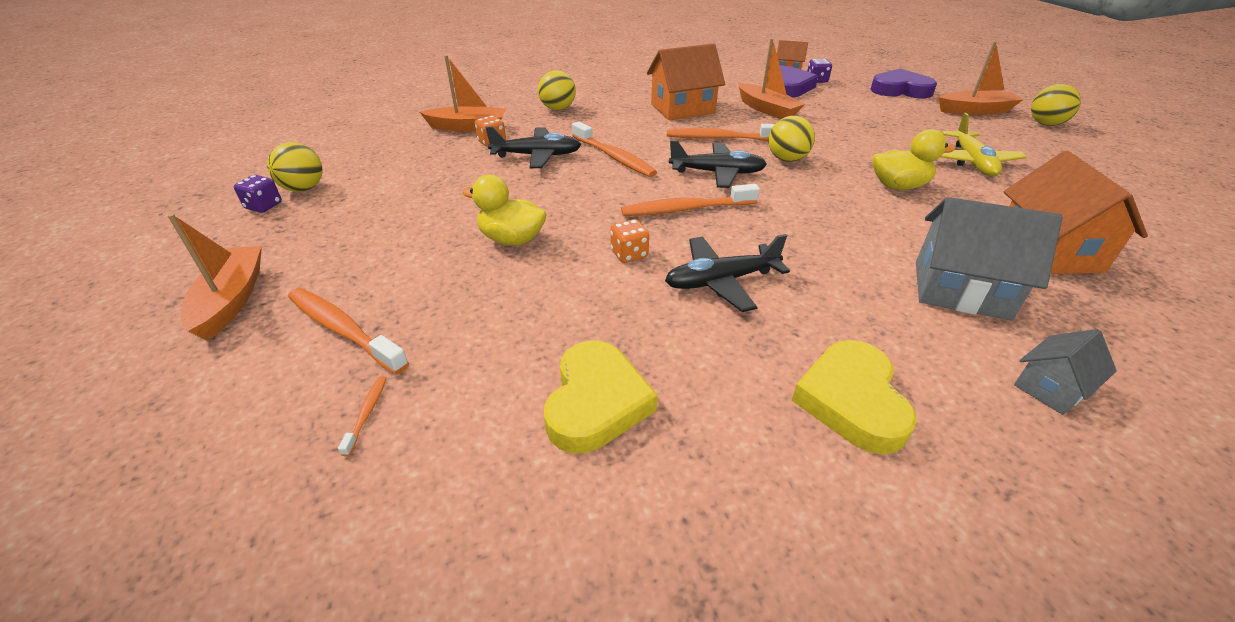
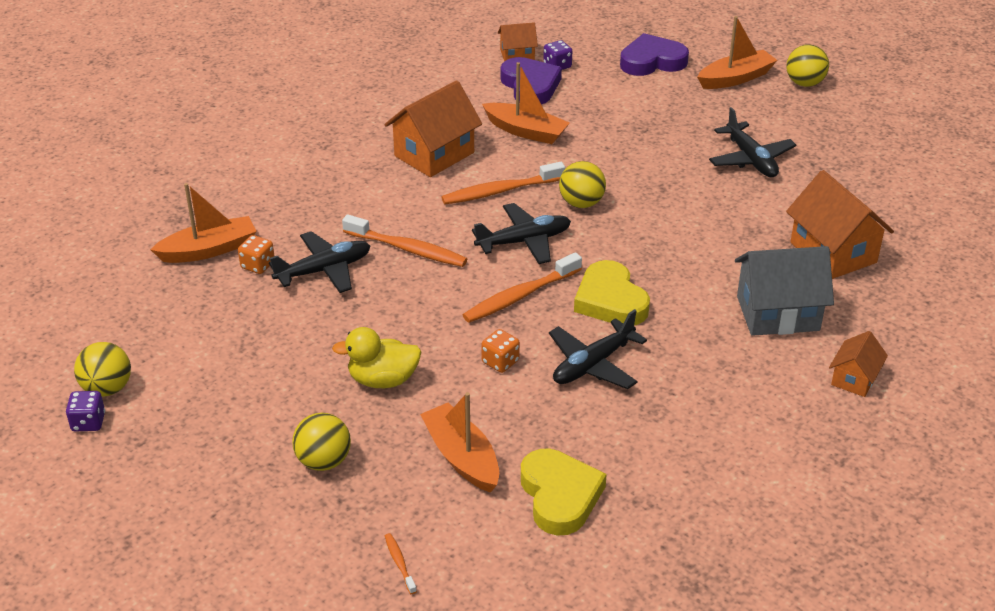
camera: 25 degrees left, 0 degrees up
(231, 300) = (181, 522): orange boat -> orange boat (462, 457)
(343, 330) = (313, 511): orange toothbrush -> none
(558, 109) = (291, 192): yellow ball -> yellow ball (323, 461)
(852, 401) = (732, 433): yellow heart -> yellow heart (610, 300)
(898, 186) = (696, 210): yellow duck -> none
(972, 162) = (750, 159): yellow plane -> black plane
(1051, 388) = (854, 379): grey house -> orange house

